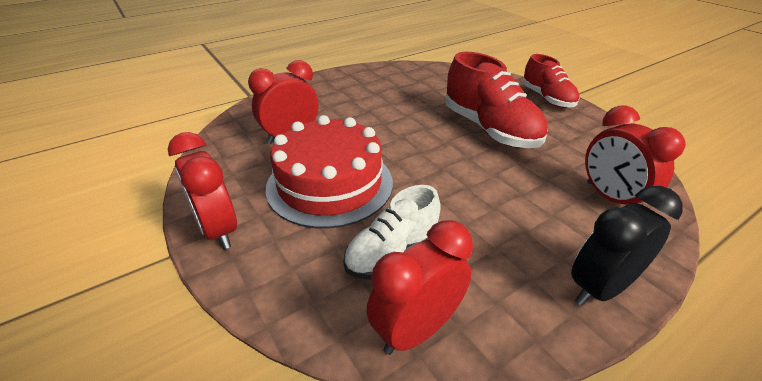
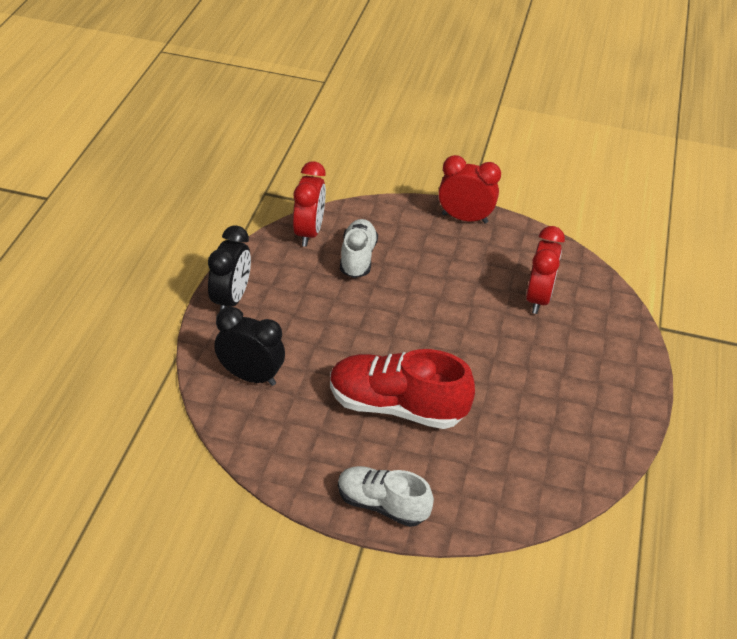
camera: 135 degrees right, 5 degrees up
(330, 184) = (449, 277): red cake -> none
(547, 98) = (382, 505): red shoe -> white shoe
(610, 198) = (250, 376): red clock -> black clock

